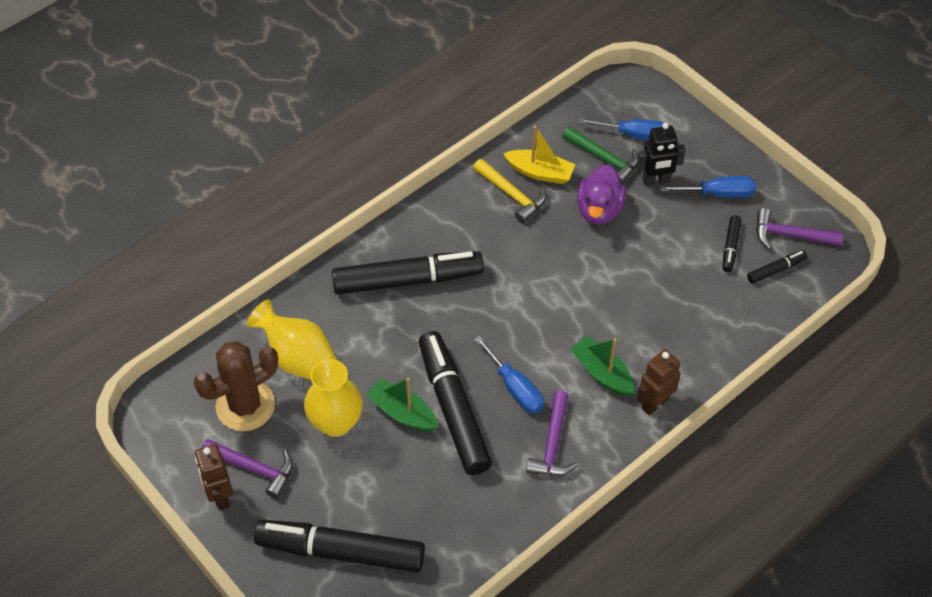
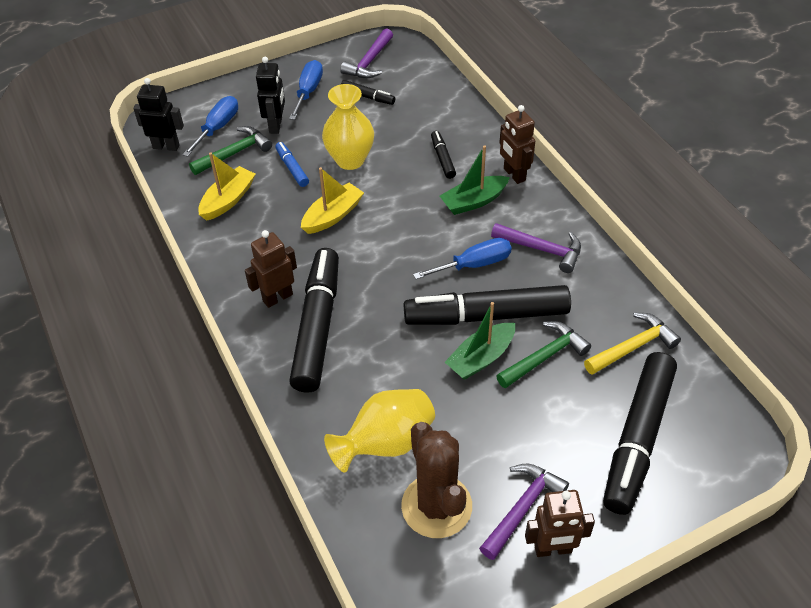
camera: 75 degrees left, 5 degrees down
(336, 422) = (479, 419): yellow vase -> yellow vase (350, 160)
(416, 464) = (544, 357): none -> green hammer
(433, 242) = (277, 297): none -> brown robot
(512, 195) = (245, 225): yellow hammer -> yellow hammer (632, 347)
(545, 259) = (333, 215): none -> yellow boat
(595, 104) = (166, 146): none -> black robot
(599, 210) = (292, 168): purple duck -> blue marker
(776, 270) = (401, 77): black marker -> black marker (442, 158)

